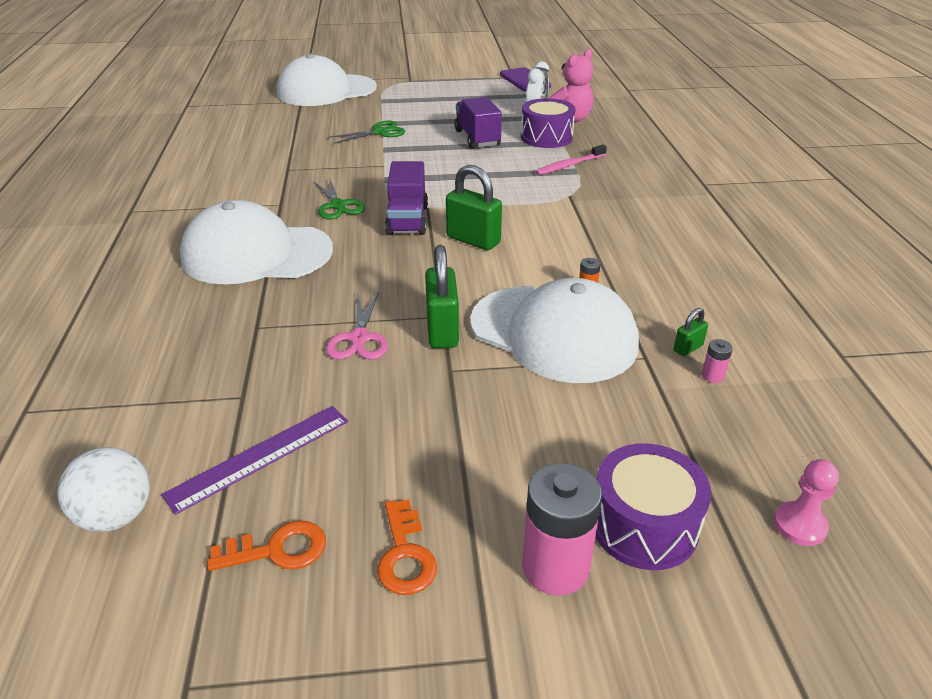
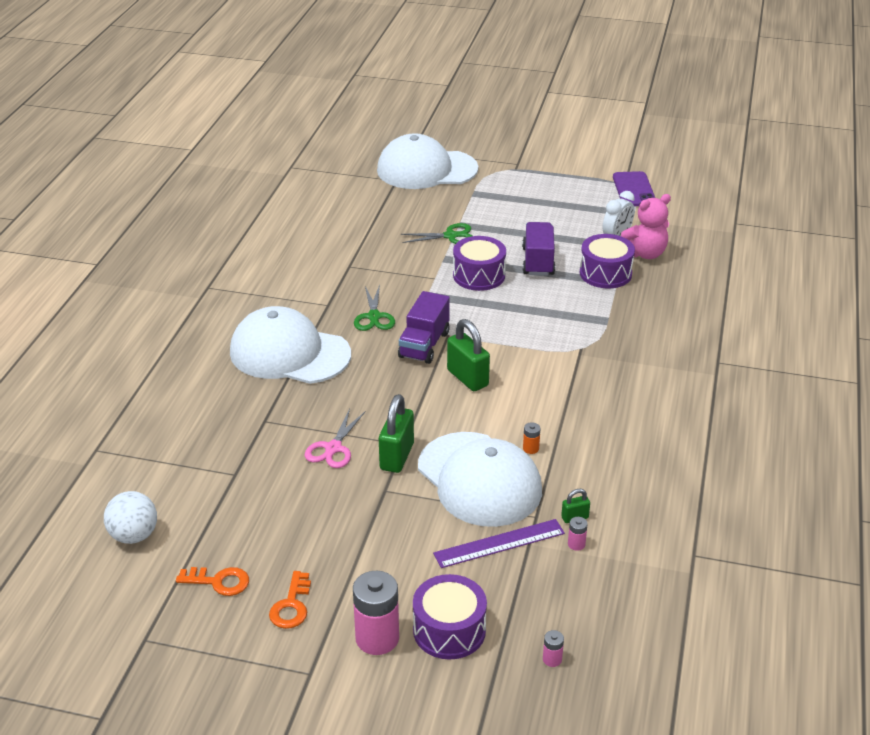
camera: 20 degrees right, 0 degrees up
(260, 457) = (230, 520): purple ruler -> purple ruler (499, 543)
(427, 156) = (479, 275): none -> purple drum
(569, 165) = (604, 313): pink toothbrush -> none
(799, 525) = (552, 659): pink pawn -> pink battery

